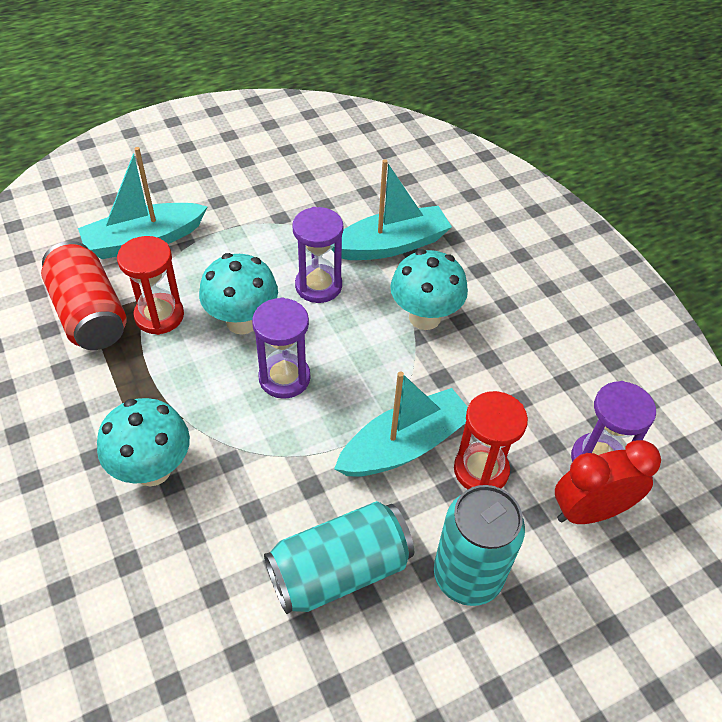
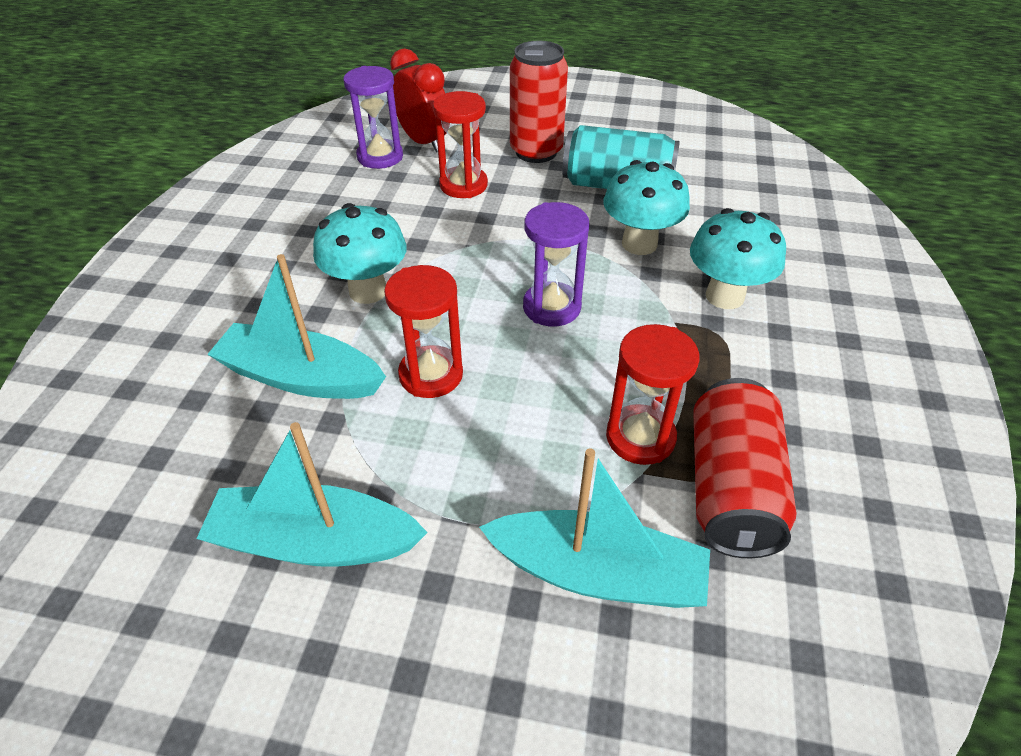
camera: 140 degrees left, 5 degrees down
(242, 321) = (549, 380): turquoise mushroom -> turquoise mushroom (639, 244)
(318, 286) = (431, 375): purple hourglass -> red hourglass
(404, 445) = (500, 219): turquoise boat -> turquoise boat (314, 542)
(467, 576) = (536, 152): turquoise can -> red can
(589, 511) = (424, 142): red clock -> red clock turned 150 degrees counterclockwise

